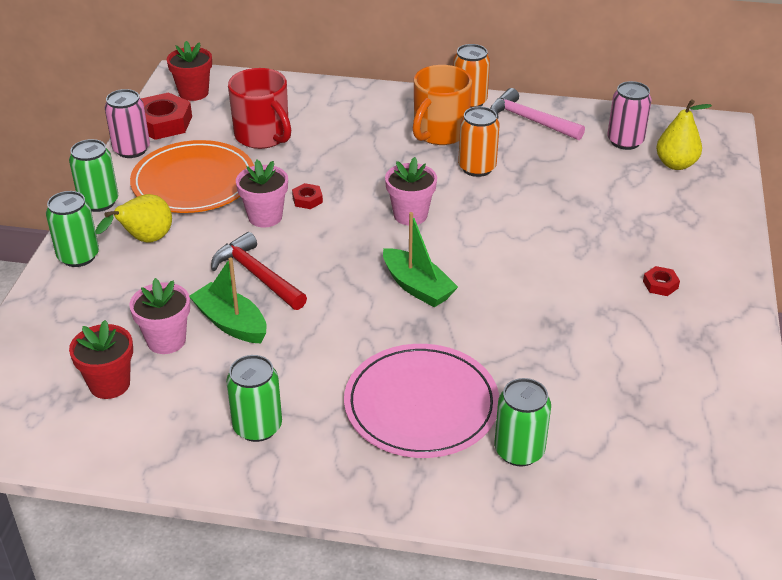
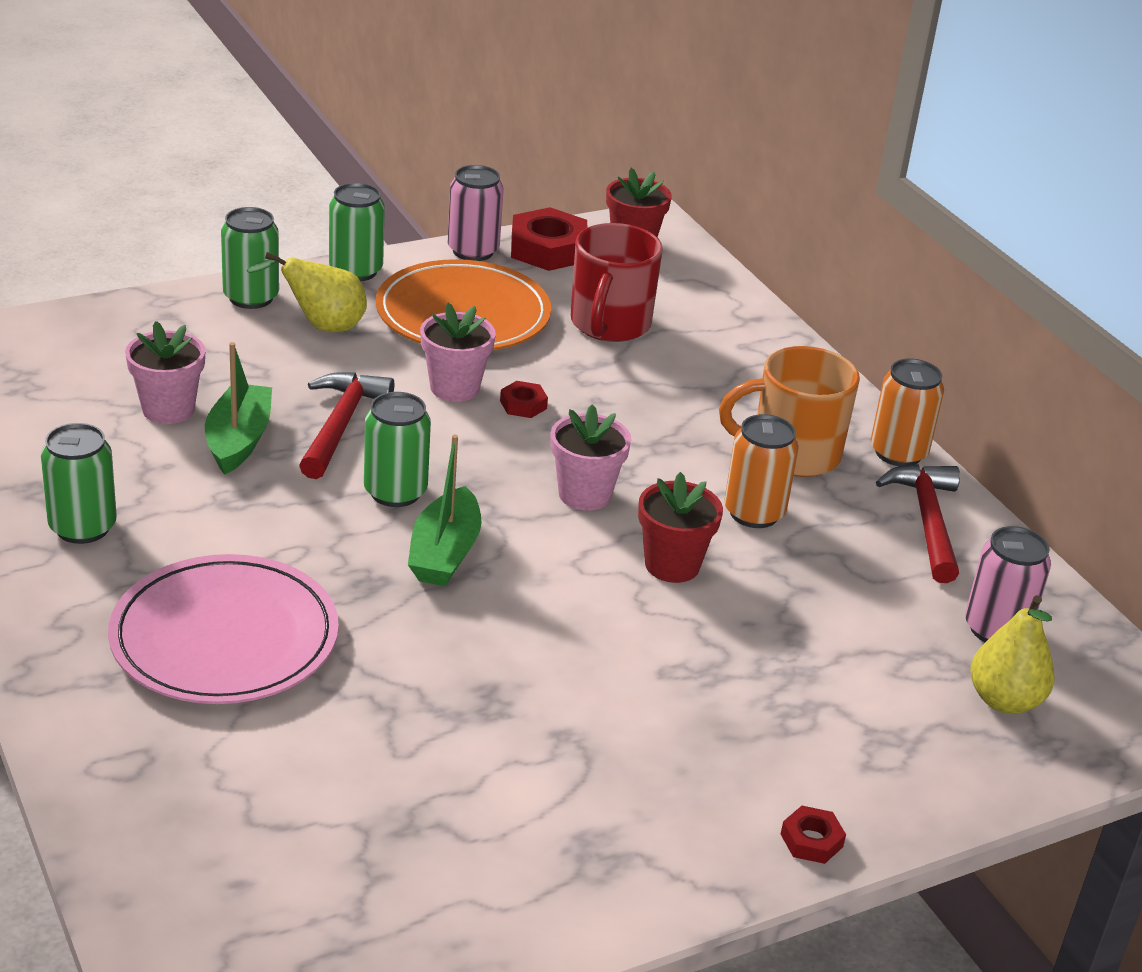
camera: 50 degrees right, 5 degrees down
(109, 384) = (66, 403): red flower pot -> red flower pot (672, 565)
(519, 451) = (209, 750): green can -> green can (395, 492)
(529, 120) = (927, 521): pink hammer -> red hammer
(660, 284) = (683, 775): red nut -> red nut (811, 840)

